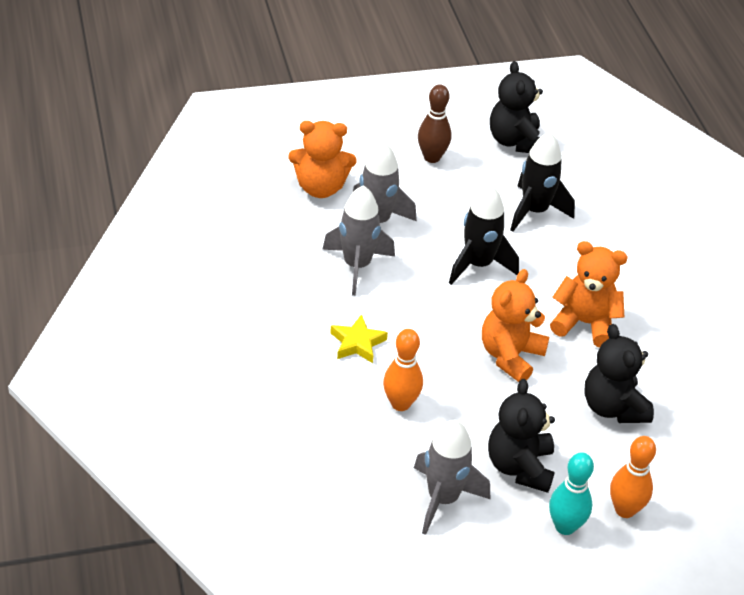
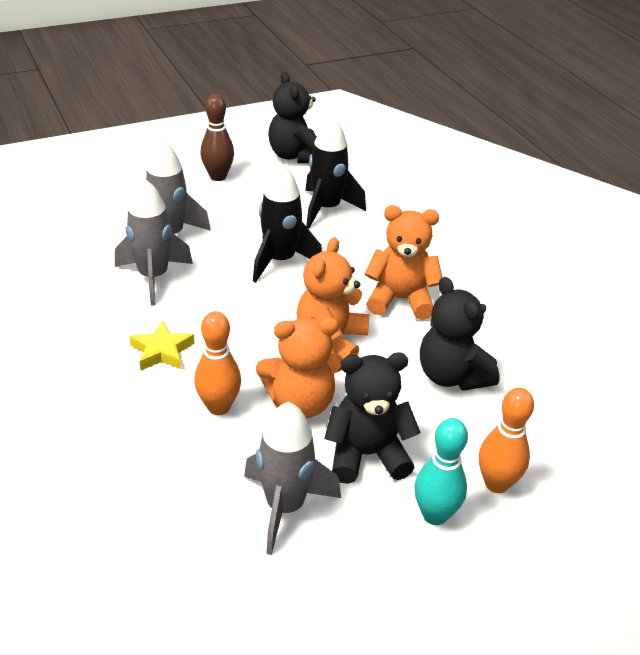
camera: 10 degrees left, 5 degrees down
(320, 187) = (108, 213): orange teddy bear -> orange teddy bear (301, 403)
(519, 467) = (366, 455): black teddy bear -> black teddy bear turned 90 degrees clockwise

